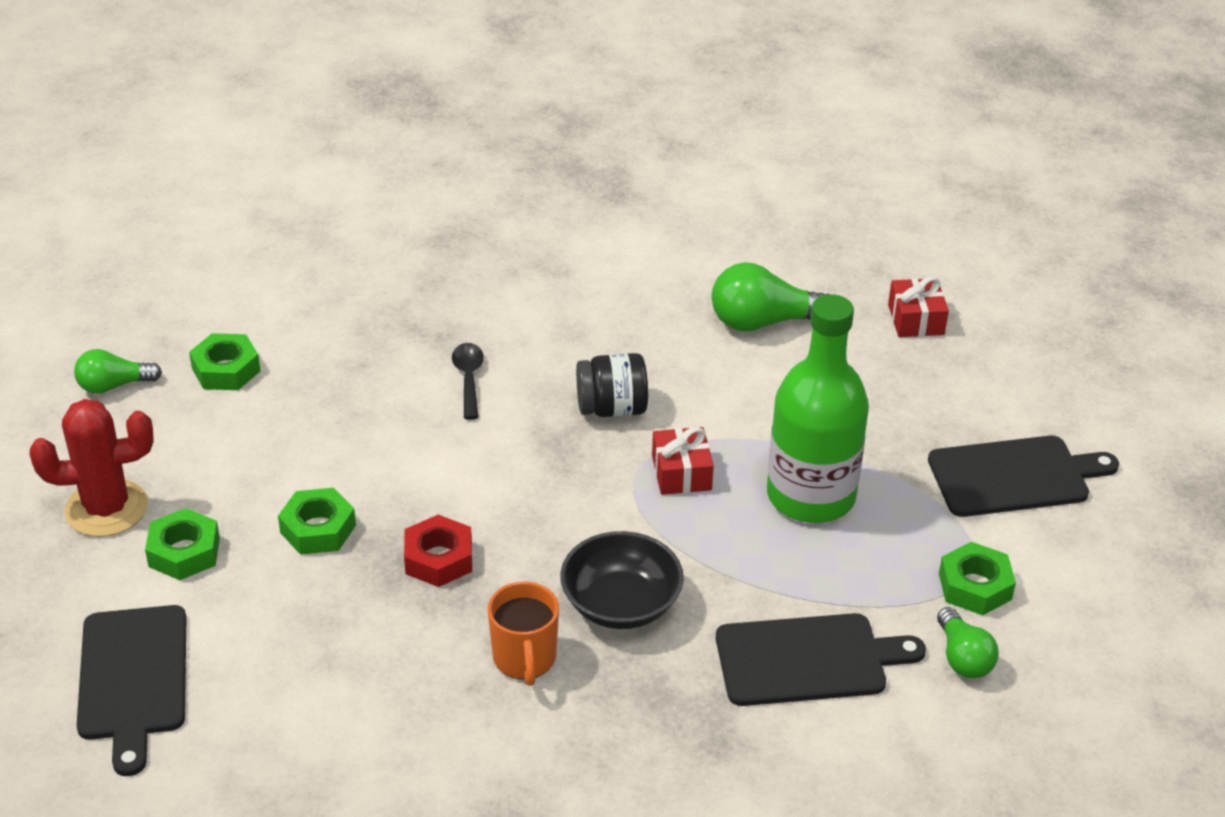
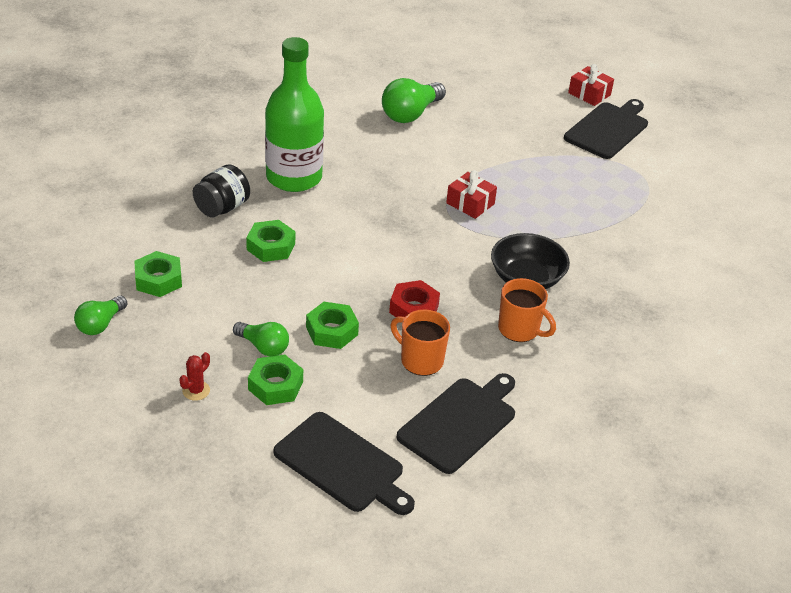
camera: 45 degrees left, 0 degrees up
(106, 508) = (196, 390): red cactus -> red cactus, size x0.45
(364, 621) = (420, 360): none -> orange mug
(468, 379) = (303, 214): black spoon -> none
(612, 408) = (396, 191): black jar -> black jar (222, 208)
(807, 659) = (635, 255): black cutting board -> black cutting board (459, 422)
(811, 496) = (540, 183): green bottle -> green bottle (294, 177)
(916, 319) = (476, 80): red gift -> red gift (589, 94)
(963, 657) = (690, 217): green light bulb -> green light bulb (263, 347)
(975, 586) = (655, 184): green nut -> green nut (271, 246)

